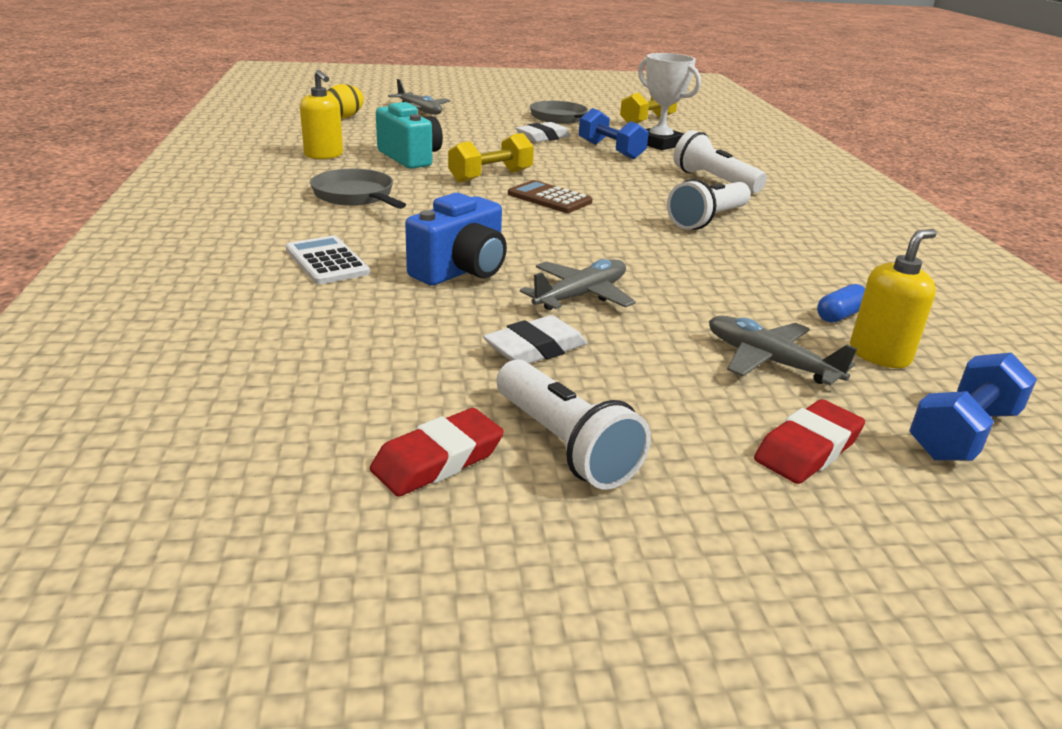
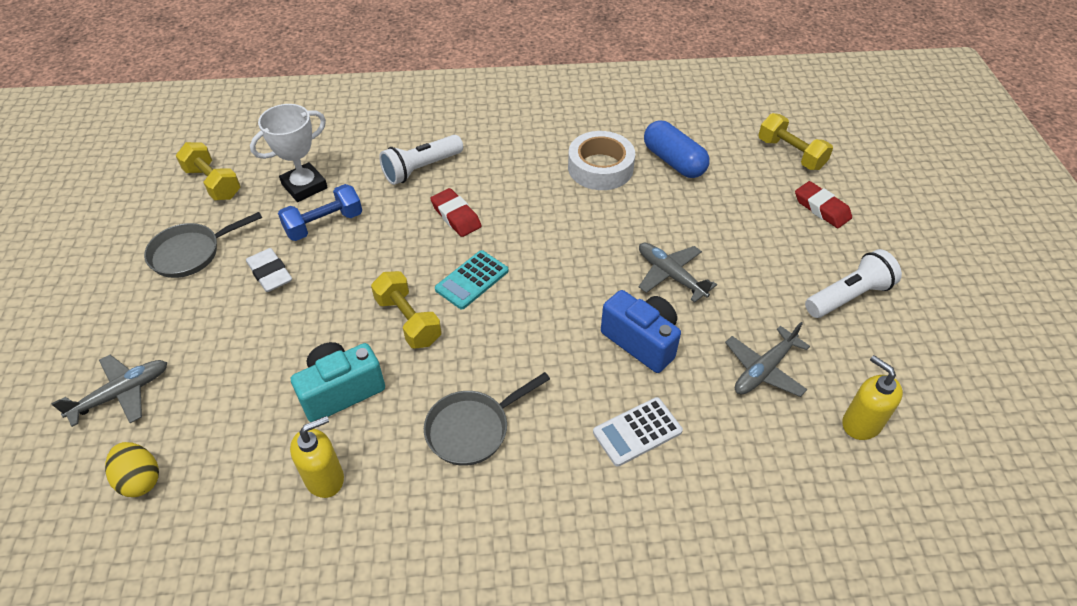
camera: 85 degrees left, 20 degrees up
(438, 460) = (879, 348): red eraser -> red eraser (456, 216)
(535, 349) = (751, 303): white eraser -> none
(549, 198) = (472, 280): brown calculator -> turquoise calculator
(708, 220) = (518, 189): white flashlight -> none
(770, 362) = (739, 203): grey plane -> grey plane (764, 369)
(783, 264) = (600, 168): none -> white tape
(840, 315) = (673, 161): blue capsule -> blue capsule, size x1.95
(879, 355) = (720, 159): yellow soap dispenser -> yellow soap dispenser (861, 423)
(963, 433) = (790, 154): blue dumbbell -> yellow dumbbell

